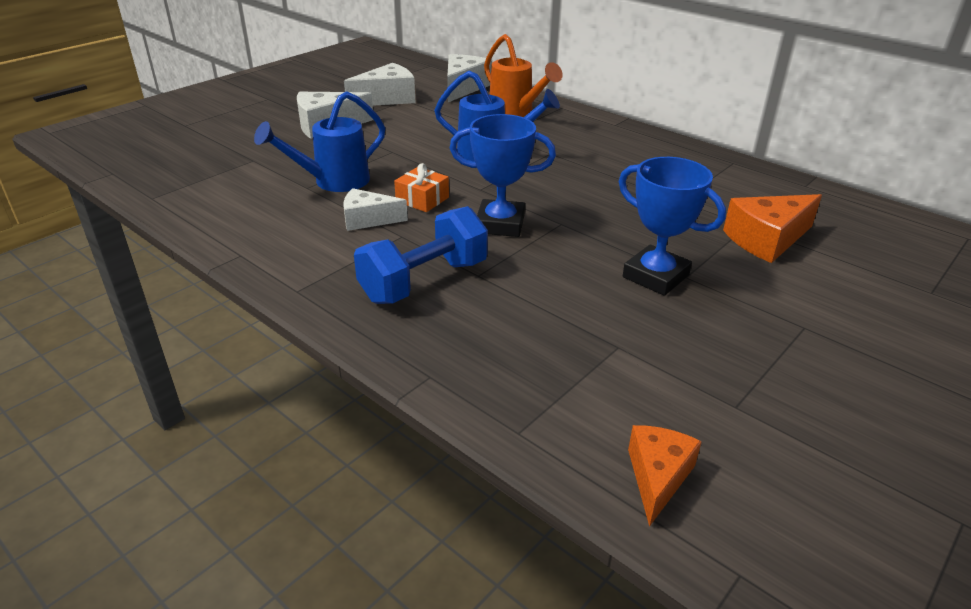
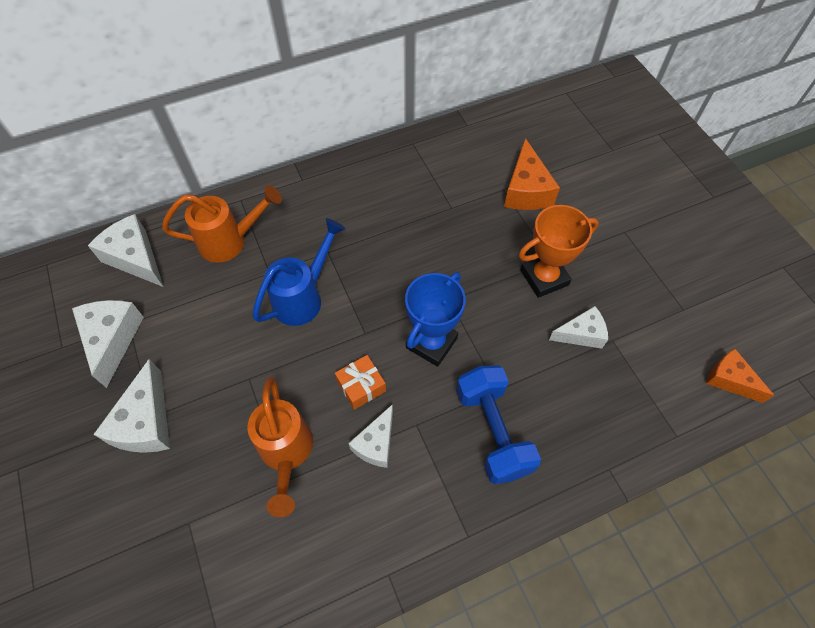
camera: 65 degrees left, 25 degrees up
(333, 182) = (286, 454): blue watering can -> orange watering can
(603, 319) = (581, 334): none -> white cheese
(655, 276) = (544, 277): blue trophy -> orange trophy

